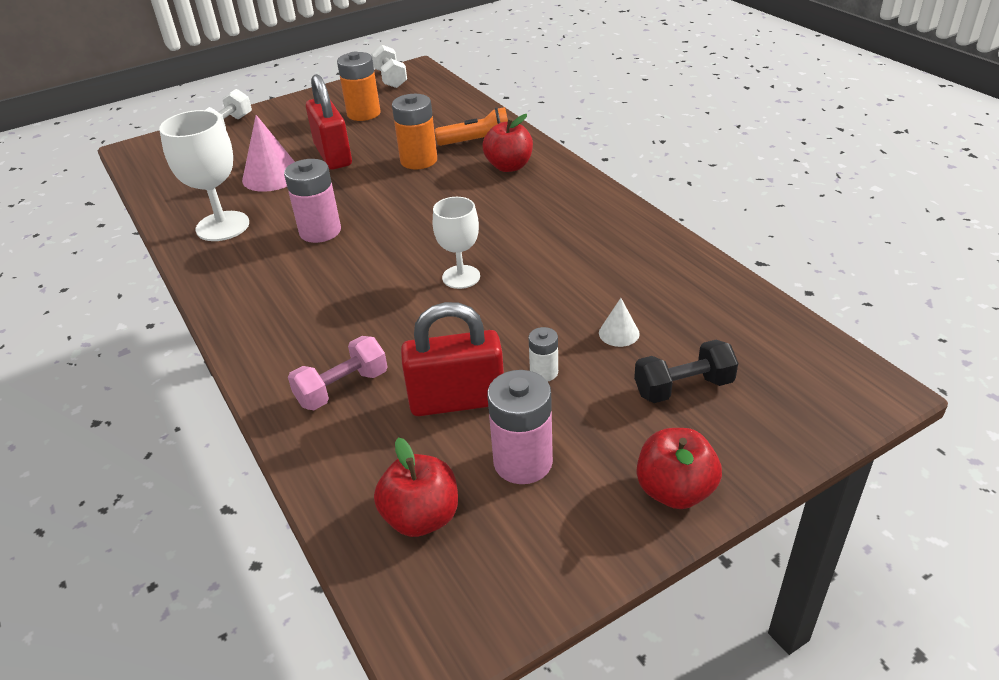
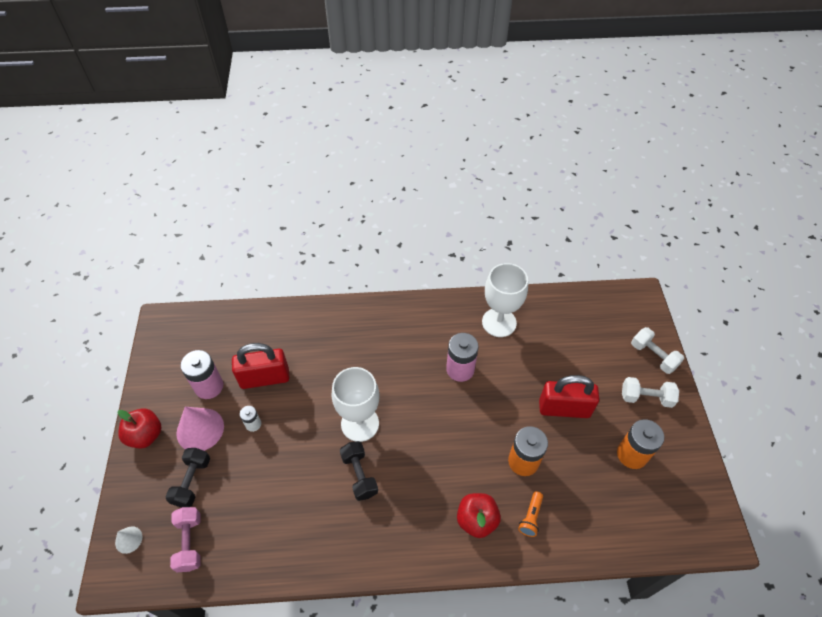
camera: 115 degrees right, 15 degrees up
(272, 176) = (552, 363): pink cone -> pink cone (200, 429)
(342, 388) = (309, 336): pink dumbbell -> pink dumbbell (190, 542)
(390, 79) = (703, 504): white dumbbell -> white dumbbell (646, 397)
(421, 517) = (213, 338): red apple -> none
(457, 400) = (265, 378): red padlock -> red padlock turned 60 degrees clockwise
(461, 277) = (360, 423): white goblet -> white goblet, size x1.54
(477, 142) = (531, 517): orange flashlight -> orange flashlight, size x0.66
(530, 251) = (359, 475): none -> black dumbbell
(619, 333) = (252, 477): white cone -> white cone (128, 539)

